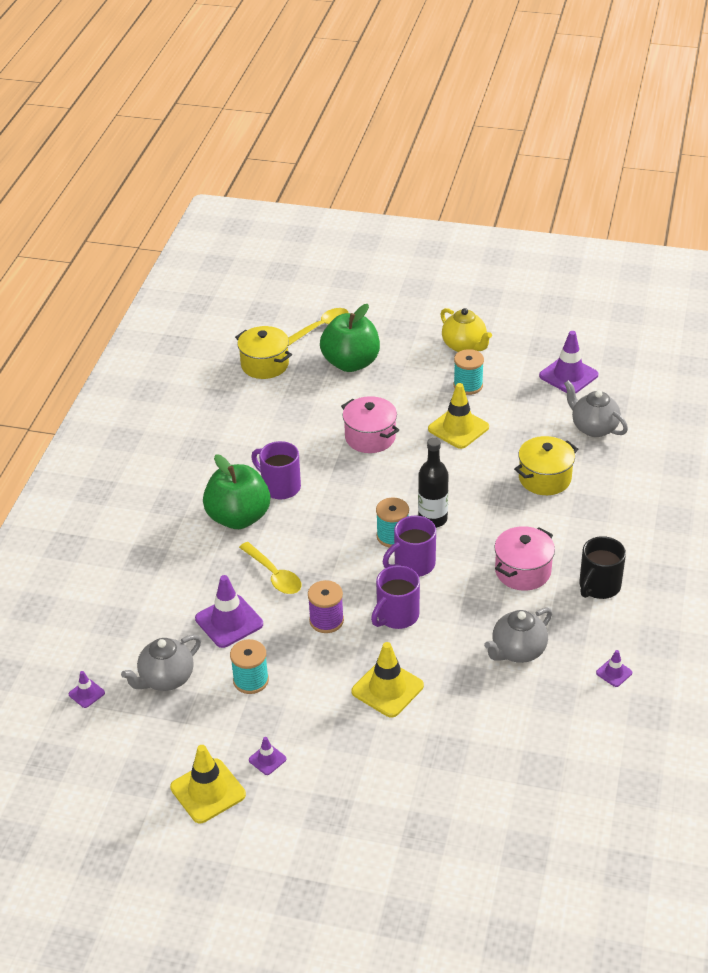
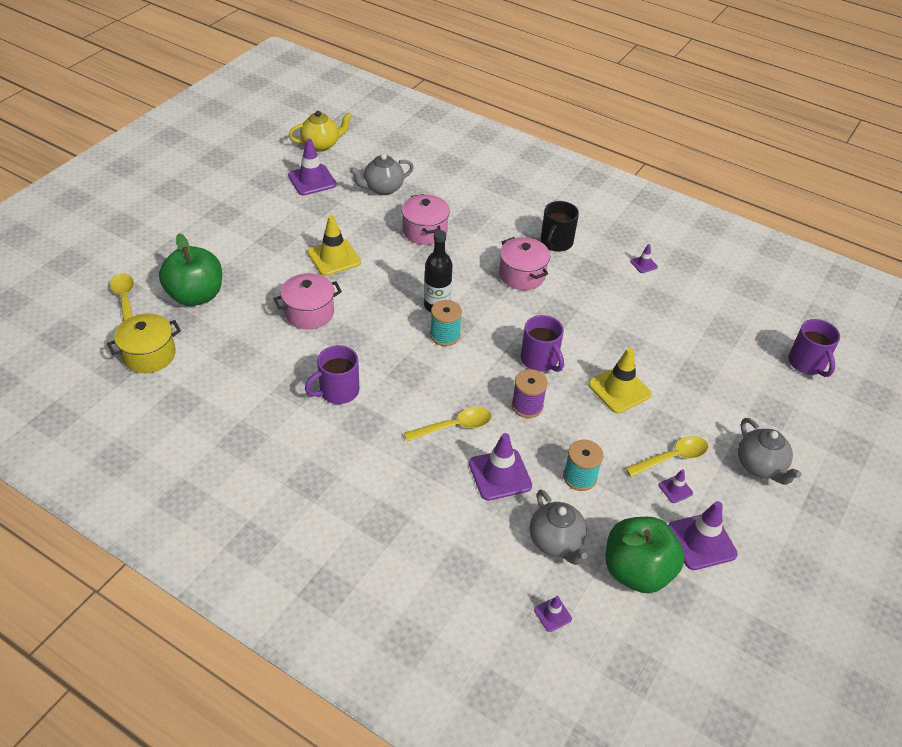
camera: 75 degrees left, 5 degrees up
(208, 791) = (701, 541): yellow traffic cone -> purple traffic cone
(238, 518) = (363, 432): green apple -> green apple (637, 571)
(310, 750) = (672, 457): none -> yellow spoon
(413, 565) = (485, 333): purple mug -> purple mug (807, 364)
(464, 346) = (230, 221): yellow teapot -> yellow teapot (321, 145)
(468, 385) = (283, 235): turquoise spool -> none
(517, 651) = (605, 304): grey teapot -> grey teapot (760, 466)
(544, 478) = (425, 231): yellow pot -> pink pot
(598, 586) = (556, 243): black mug -> black mug turned 60 degrees clockwise

